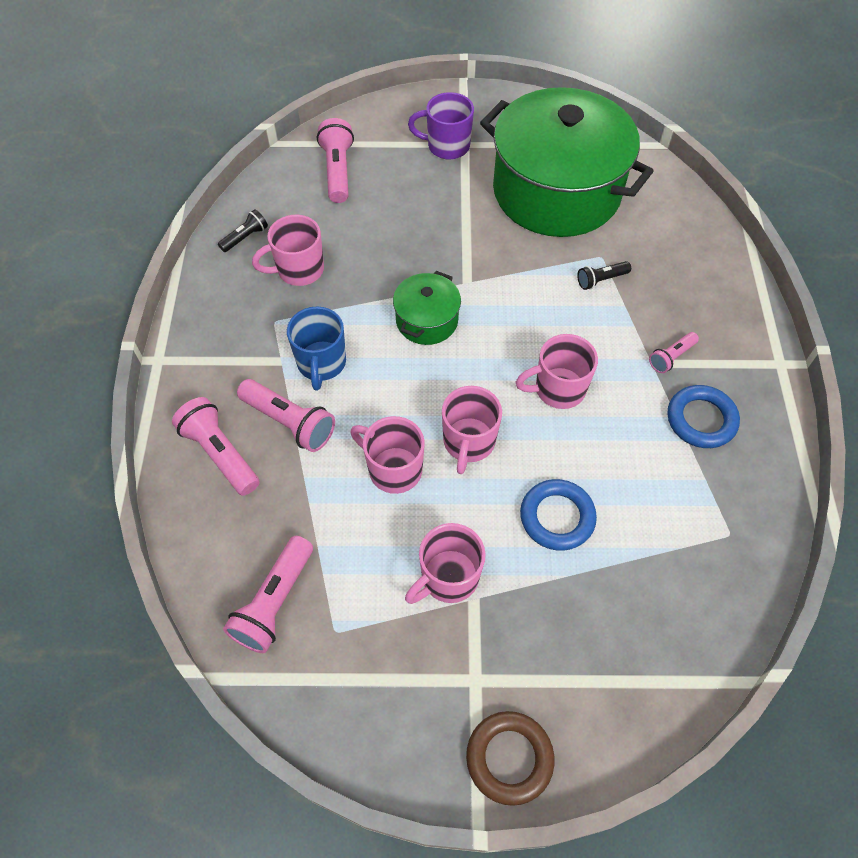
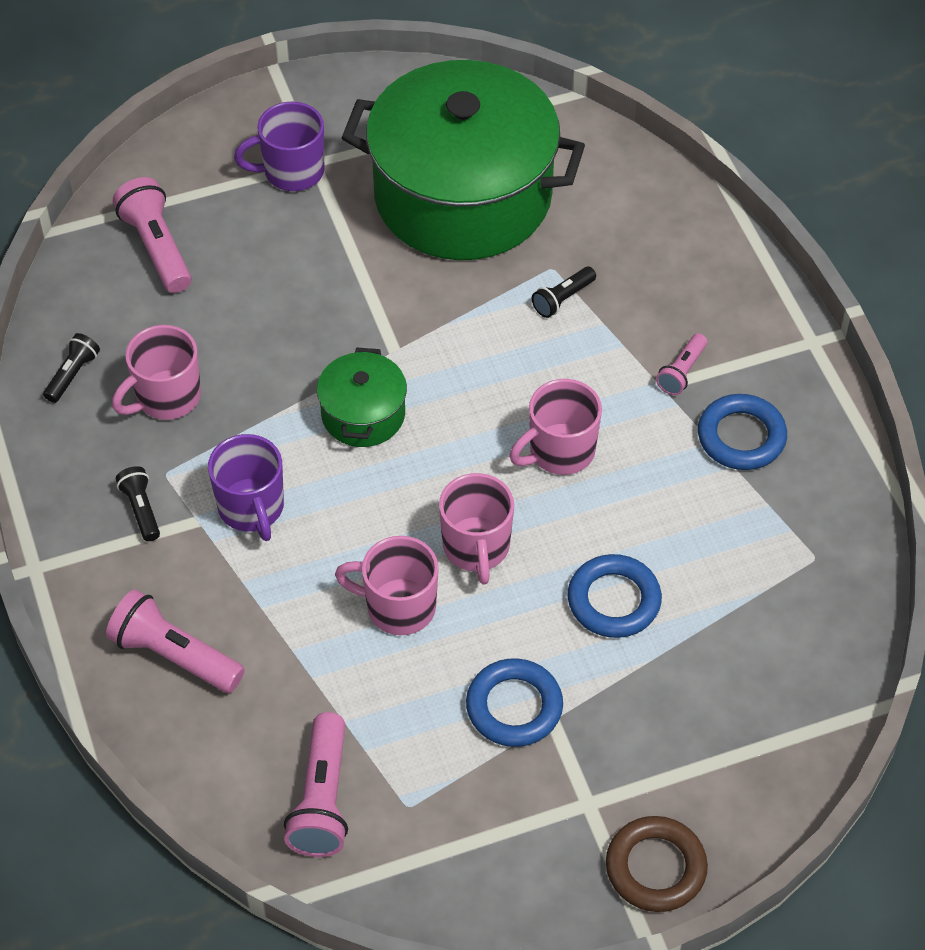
camera: 20 degrees left, 5 degrees down
(246, 341) = (141, 509): none -> black flashlight
(289, 422) = (244, 592): pink flashlight -> none
(321, 363) = (251, 508): blue mug -> purple mug
(448, 578) = (514, 707): pink mug -> blue ring

